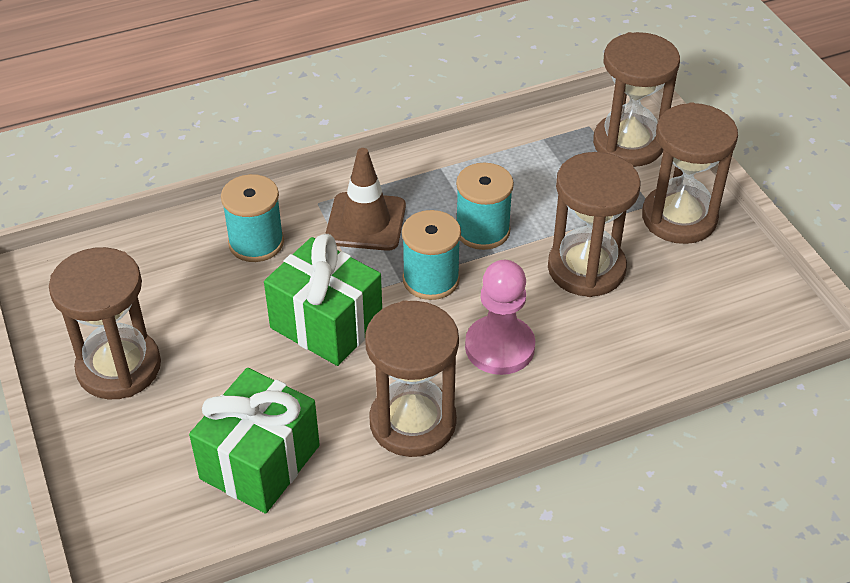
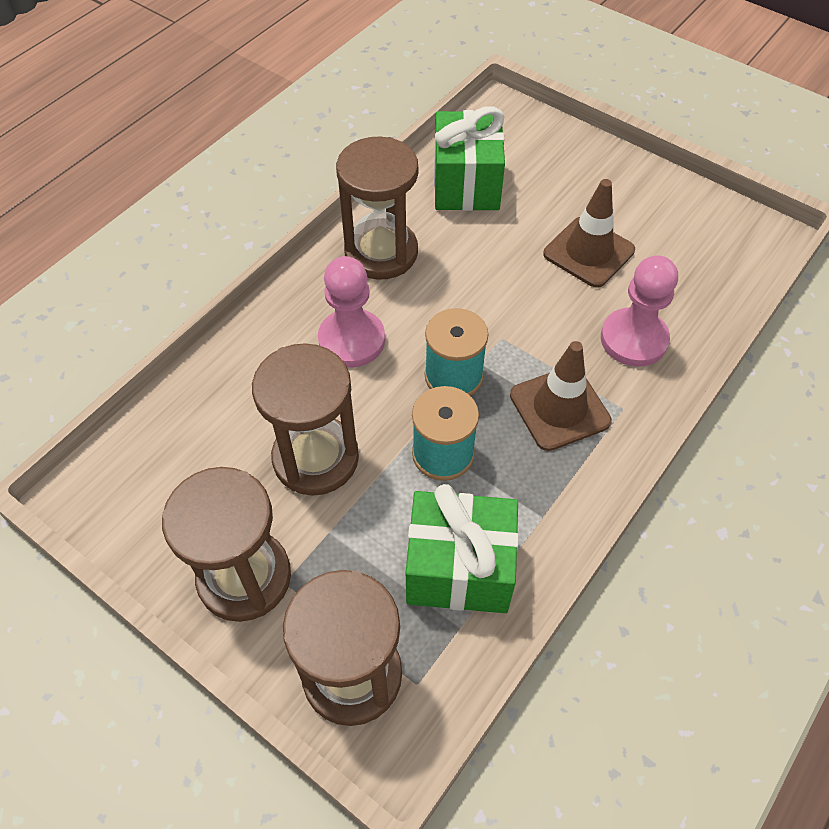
camera: 150 degrees right, 10 degrees up
(119, 367) = (624, 198): brown hourglass -> none
(213, 329) = (588, 252): none -> brown traffic cone
(256, 242) = (633, 339): turquoise spool -> pink pawn
(326, 324) = (507, 295): green gift -> green gift (459, 568)

